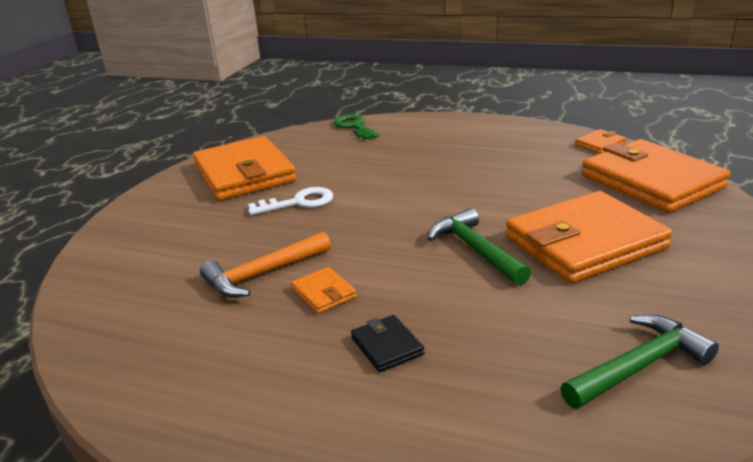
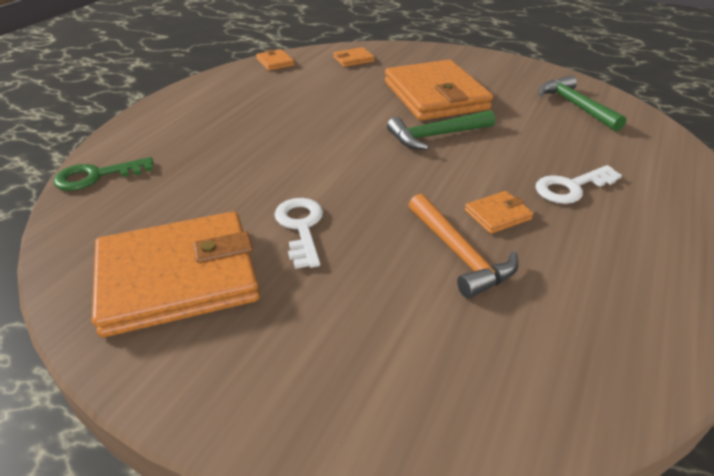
camera: 85 degrees left, 10 degrees up
(387, 346) = (571, 187): black wallet -> white key
(651, 181) = (353, 59): orange wallet -> orange wallet, size x0.41

